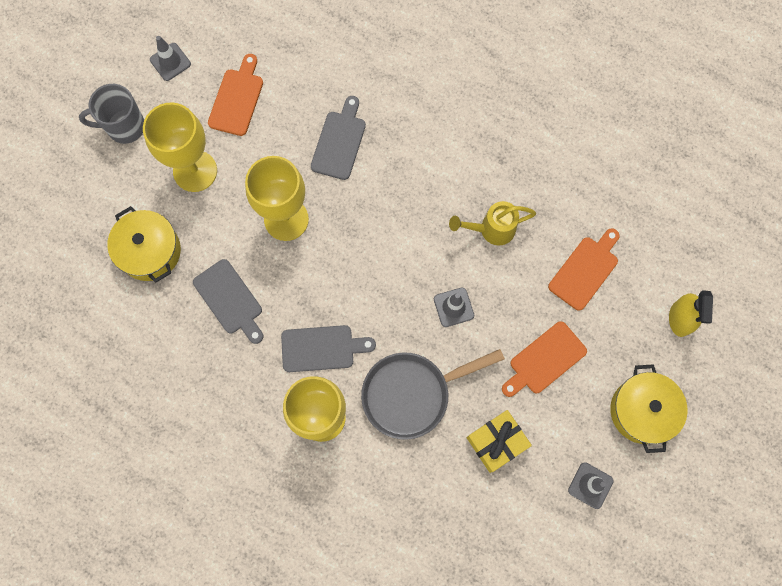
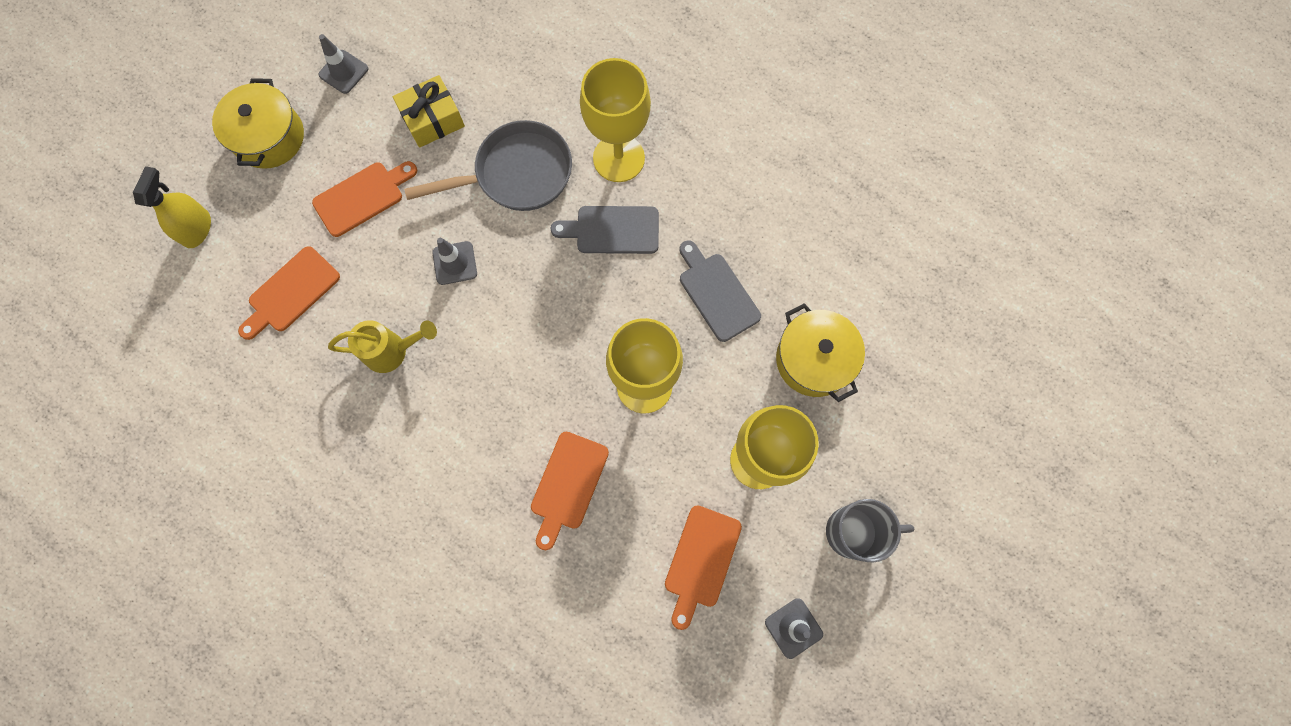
camera: 175 degrees left, 0 degrees up
(339, 142) = (567, 485): grey cutting board -> orange cutting board

